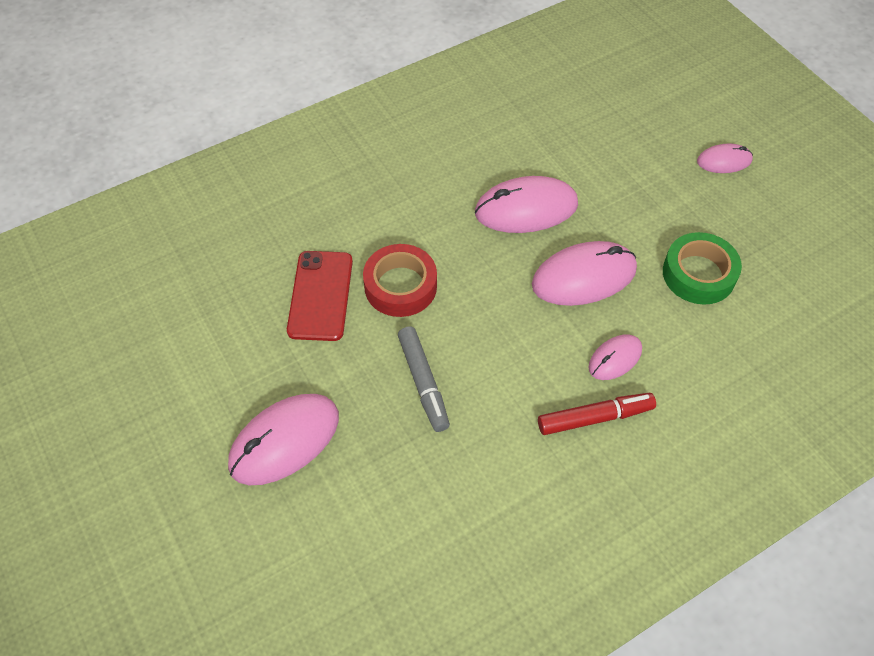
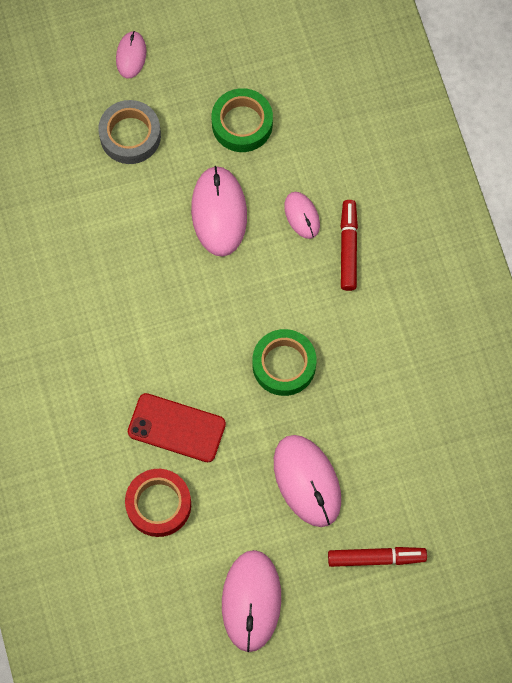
camera: 75 degrees left, 15 degrees up
(198, 544) = (376, 558): none -> red marker
(400, 286) = (186, 360): red tape -> red tape (158, 504)
(423, 383) = (284, 365): grey marker -> green tape
(526, 209) = (134, 235): pink mouse -> pink mouse (251, 601)
(635, 180) = (130, 135): none -> grey tape

